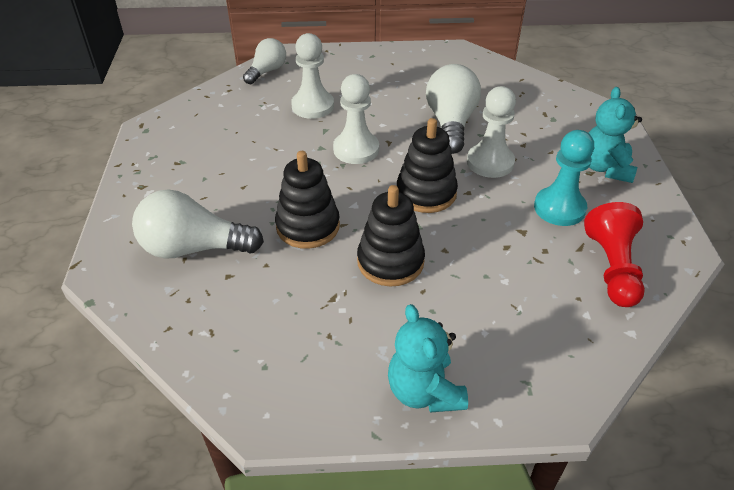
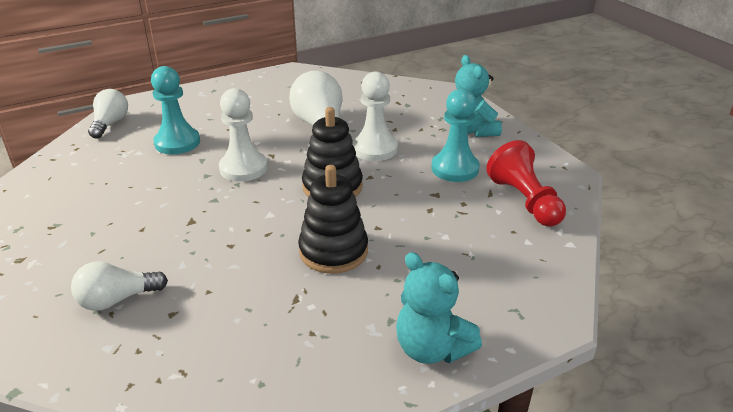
camera: 25 degrees left, 10 degrees down
(194, 248) = (117, 300): white light bulb -> white light bulb, size x0.62
(308, 226) = (233, 245): black stacking toy -> none
(313, 106) = (177, 143): white pawn -> turquoise pawn

